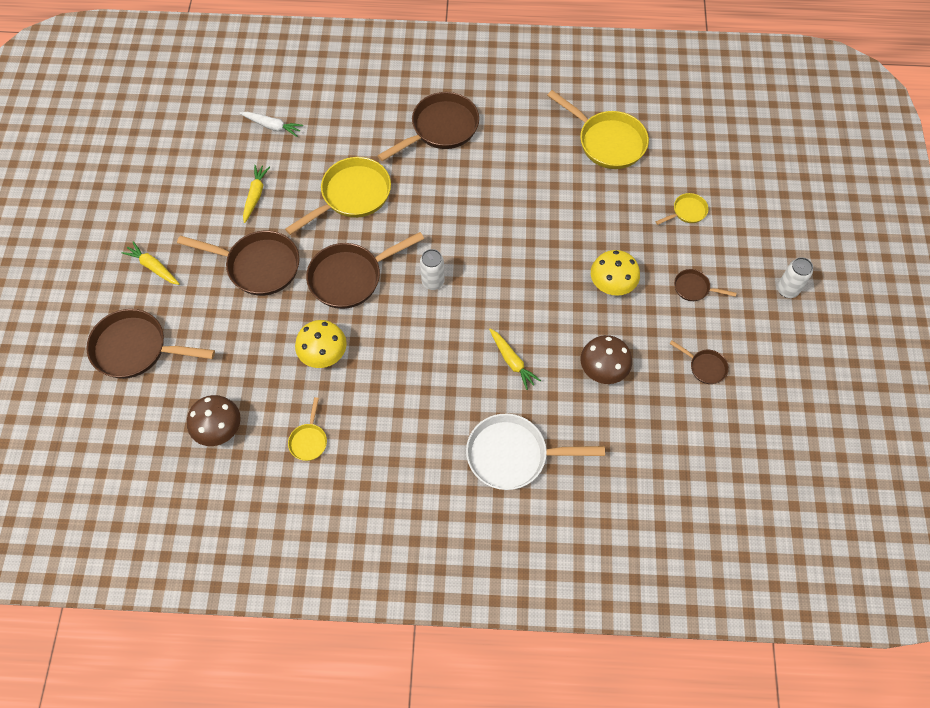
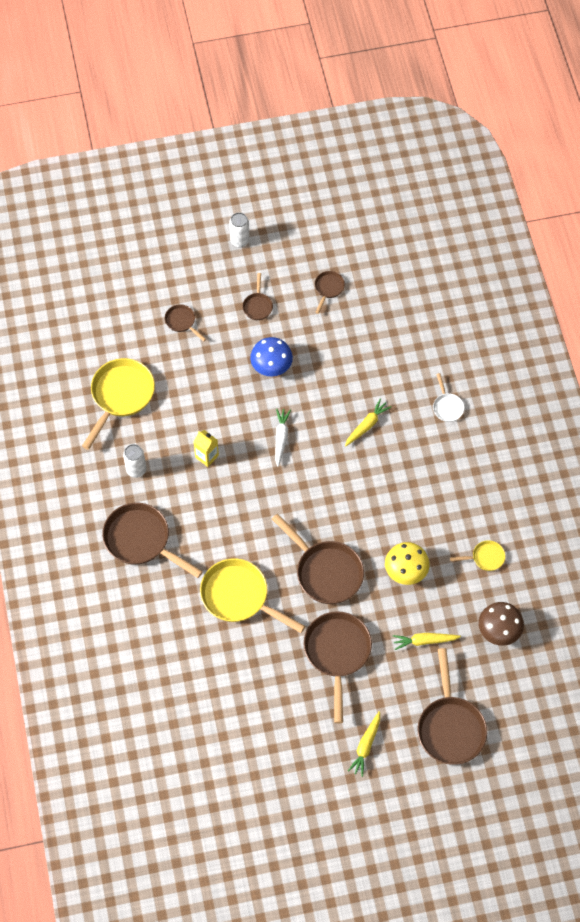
camera: 105 degrees left, 0 degrees up
(255, 195) = (262, 683): yellow carrot -> yellow carrot (424, 641)
(272, 126) = (177, 696): white carrot -> white carrot (281, 438)
(433, 282) = (310, 504): white can -> white can (136, 470)
(513, 455) = (447, 407): white pan -> white pan, size x0.49
(517, 201) = (207, 456): none -> yellow carton
(603, 369) = (353, 358): brown mushroom -> none
(612, 284) = (271, 366): yellow mushroom -> blue mushroom
(687, 212) = (182, 322): yellow pan -> brown pan

